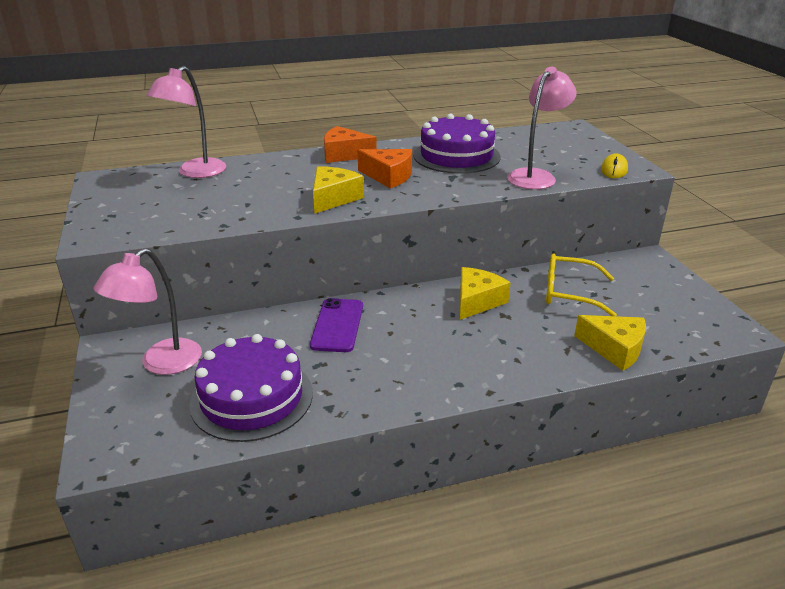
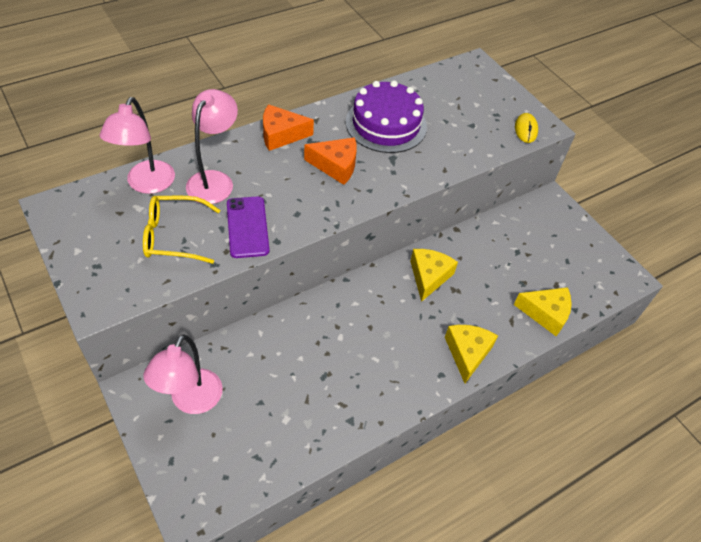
camera: 20 degrees left, 20 degrees up
(252, 397) = (285, 423): purple cake -> none
(333, 198) = (298, 208): yellow cheese -> yellow cheese (467, 353)
(337, 325) = (324, 326): purple phone -> purple phone (247, 227)
(536, 176) = (464, 148): pink lamp -> pink lamp (214, 180)
(569, 293) = (498, 254): yellow glasses -> yellow glasses (173, 236)

